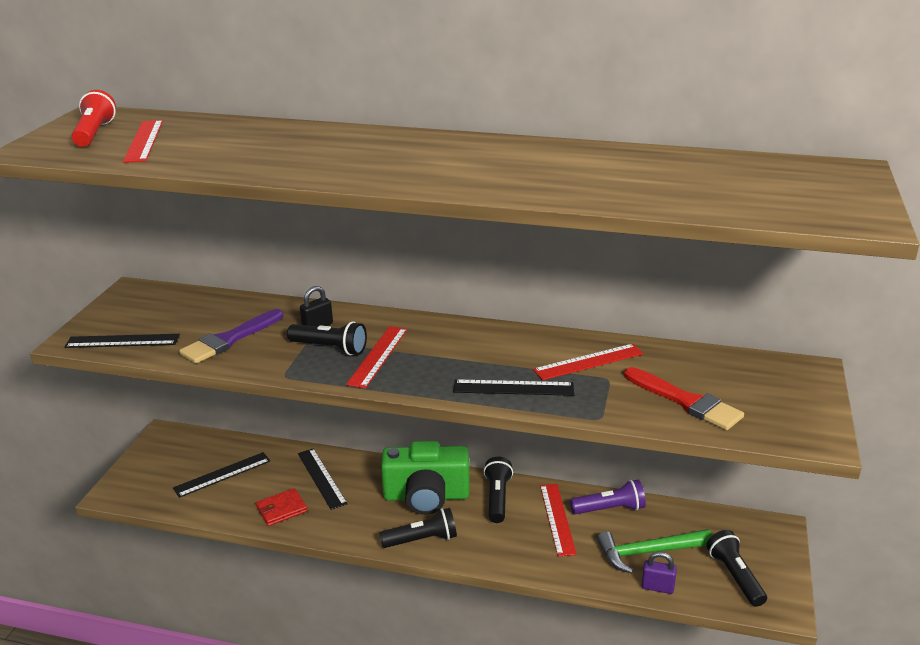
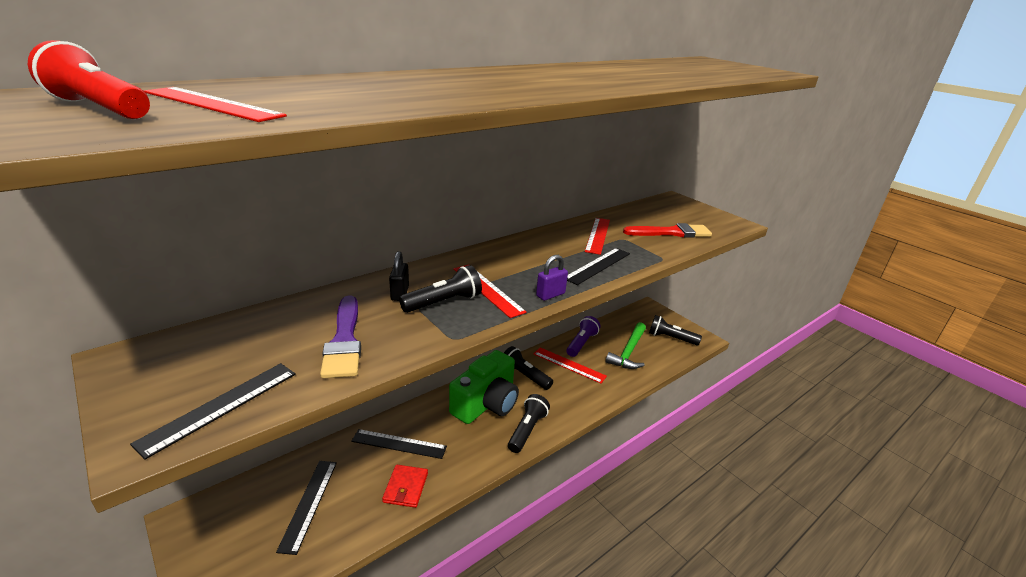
camera: 55 degrees left, 0 degrees up
(657, 587) = (657, 365): purple padlock -> purple padlock (550, 295)

